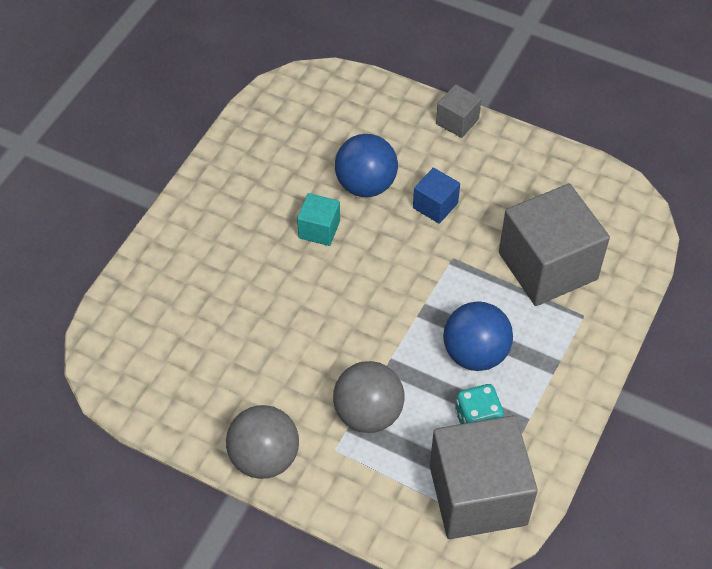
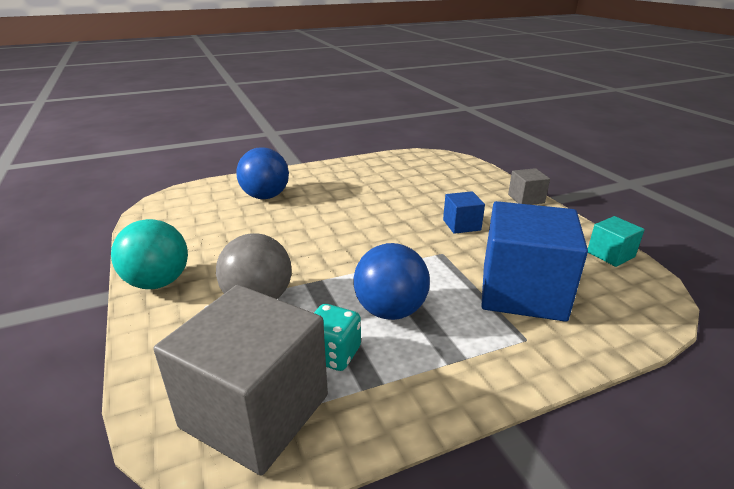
camera: 40 degrees right, 25 degrees down
(264, 457) = (158, 282): grey ball -> turquoise ball
(319, 229) = (366, 204): turquoise cube -> turquoise cube (610, 254)
(366, 185) = (423, 200): blue ball -> blue ball (265, 196)
(547, 266) = (522, 292): grey cube -> blue cube

